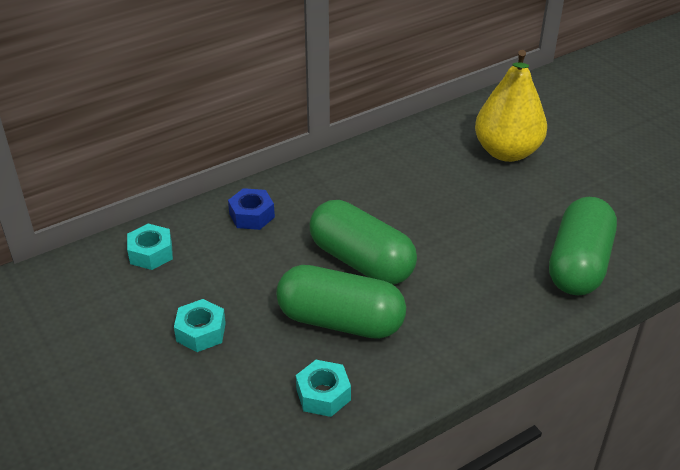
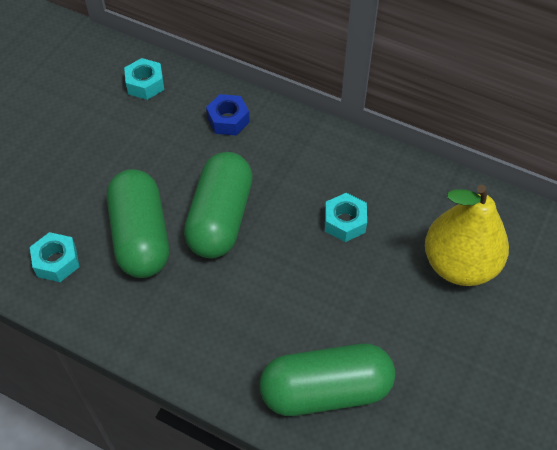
camera: 60 degrees right, 15 degrees up
(201, 332) = (81, 156): turquoise nut -> turquoise nut (345, 222)

